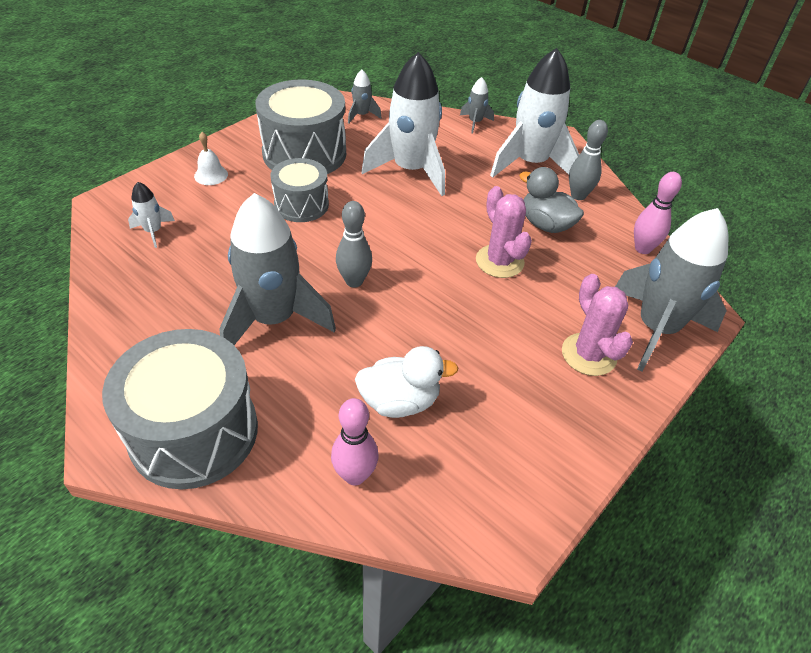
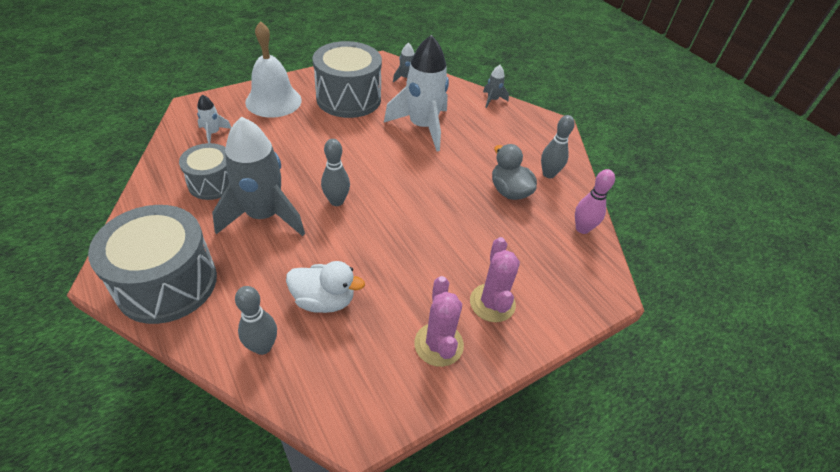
camera: 15 degrees right, 0 degrees up
(211, 175) = (273, 101): white bell -> white bell, size x2.20
(301, 205) = (327, 136): grey drum -> grey drum (213, 183)
(355, 475) = (262, 346): pink bowling pin -> grey bowling pin
(499, 261) = (457, 212): pink cactus -> pink cactus (438, 344)
(530, 164) = (521, 141): white rocket -> none
(656, 328) = (560, 296): grey rocket -> none

